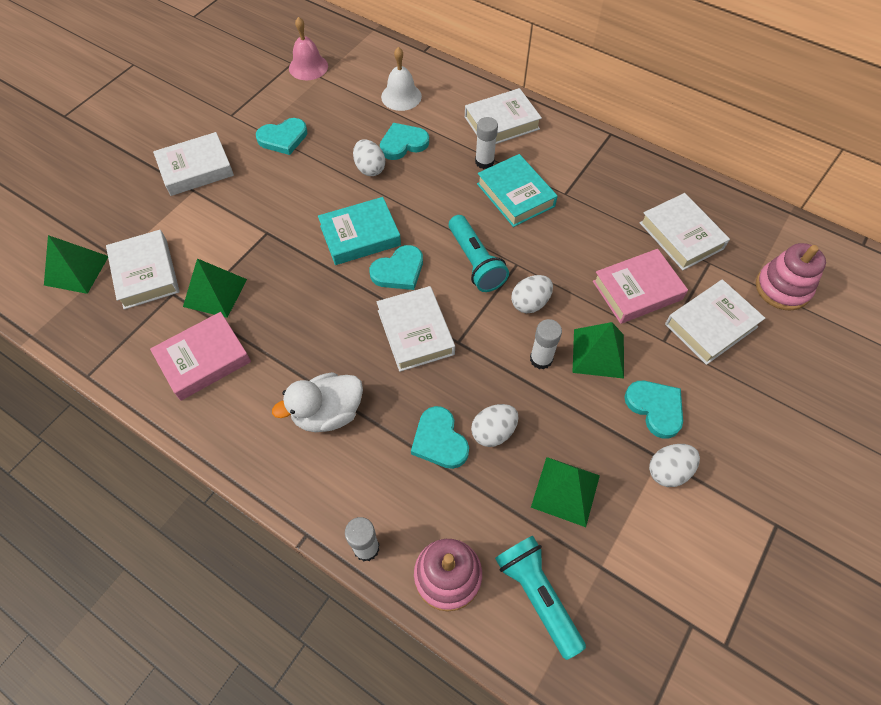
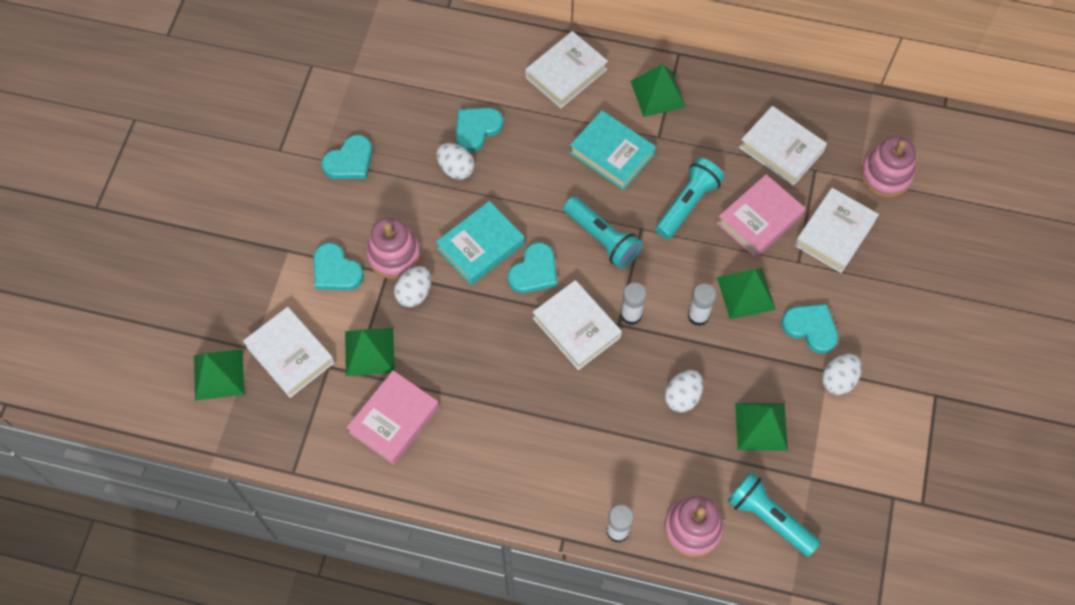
camera: 20 degrees left, 5 degrees up
(196, 169) = (277, 225): white book -> none
(280, 220) = (394, 255): none -> pink stacking toy
(308, 67) = (332, 64): pink bell -> none
(328, 413) = (532, 430): white duck -> none
(401, 96) = (449, 72): white bell -> none
(439, 440) = (640, 420): turquoise heart -> turquoise heart (336, 271)
(484, 162) = (567, 125): white glue stick -> white glue stick (631, 315)
(530, 303) = (668, 264): white egg -> white egg (414, 293)
(570, 256) = (687, 204): none -> turquoise flashlight
(578, 159) = (658, 94): none -> green pyramid

